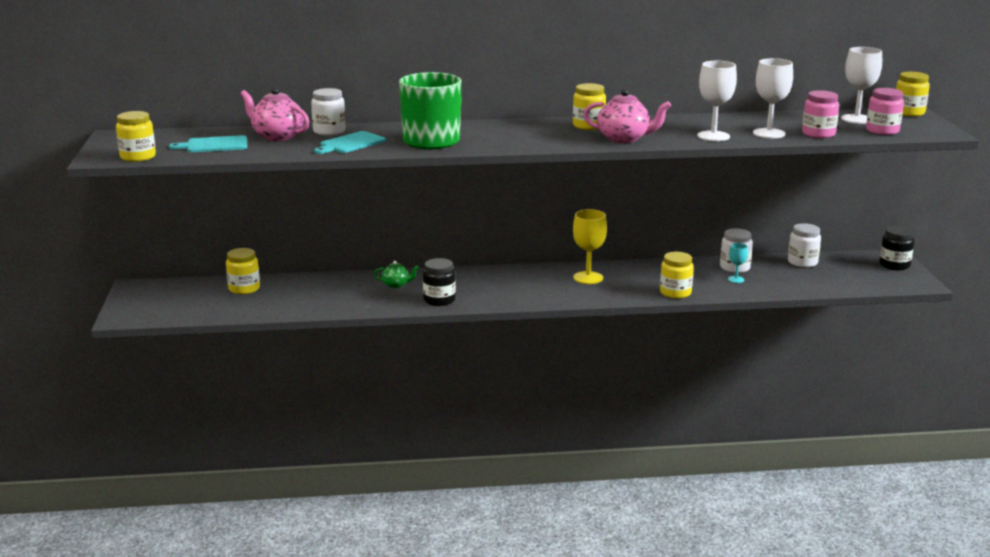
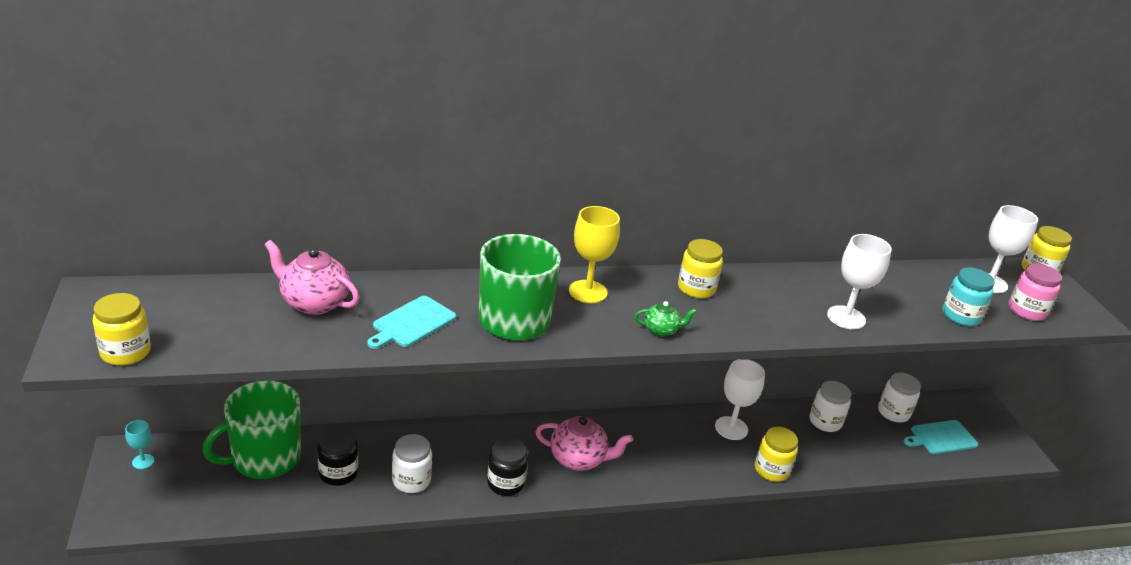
camera: 10 degrees left, 10 degrees up
(214, 145) = (230, 322): turquoise cutting board -> turquoise cutting board (941, 438)
(244, 289) = (264, 458): yellow jar -> green mug
(329, 131) = (380, 291): white jar -> white jar (411, 480)
(396, 285) = (450, 451): green teapot -> green teapot (661, 330)
(588, 278) = (670, 439): yellow goblet -> yellow goblet (588, 292)
(624, 139) = (746, 321): pink teapot -> pink teapot (578, 459)
(736, 279) = (831, 444): turquoise goblet -> turquoise goblet (143, 461)
(769, 133) = (906, 313): white goblet -> white goblet (731, 428)
(818, 134) = (960, 316): pink jar -> turquoise jar
(894, 265) = (988, 419): black jar -> black jar (338, 473)

